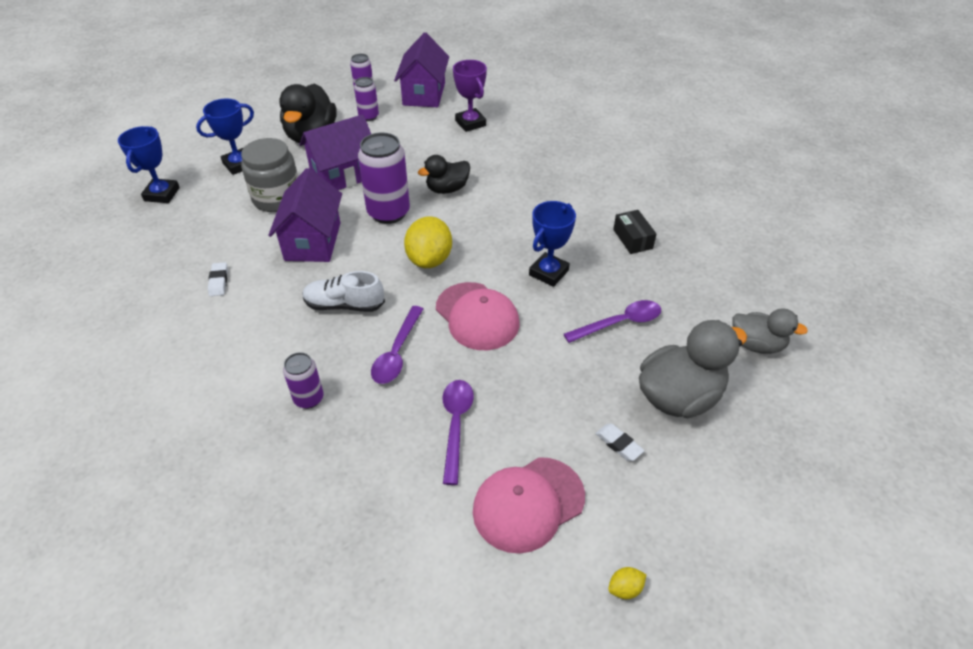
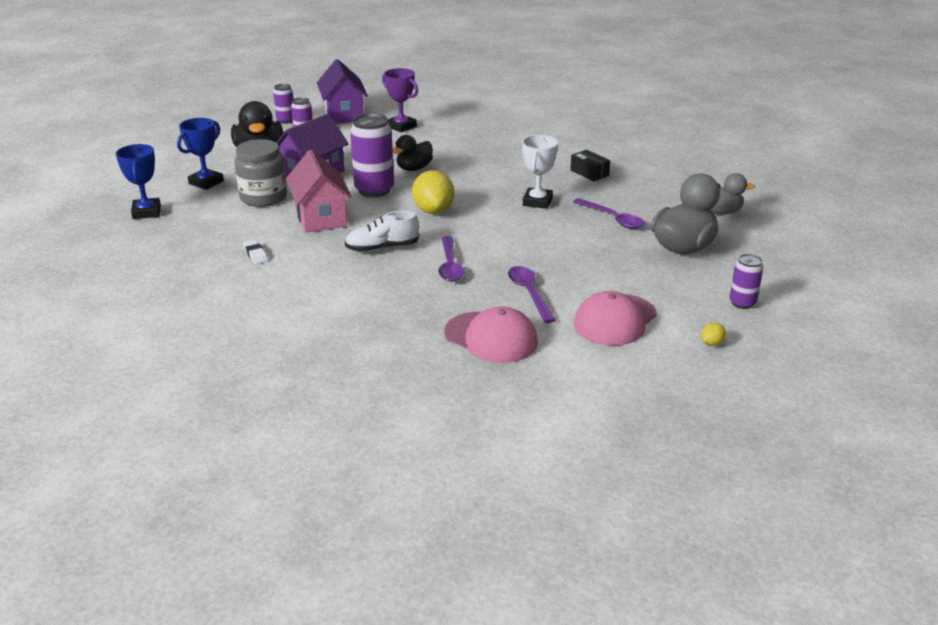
camera: 20 degrees left, 15 degrees down
(309, 398) = (398, 303): purple can -> purple can (742, 303)
(313, 241) = (321, 217): purple house -> pink house
(477, 316) = (499, 235): pink cap -> pink cap (491, 337)
(548, 272) = (537, 202): blue trophy -> white trophy
(618, 444) = (658, 279): white eraser -> none
(619, 323) = (613, 219): purple spoon -> purple spoon turned 90 degrees clockwise

